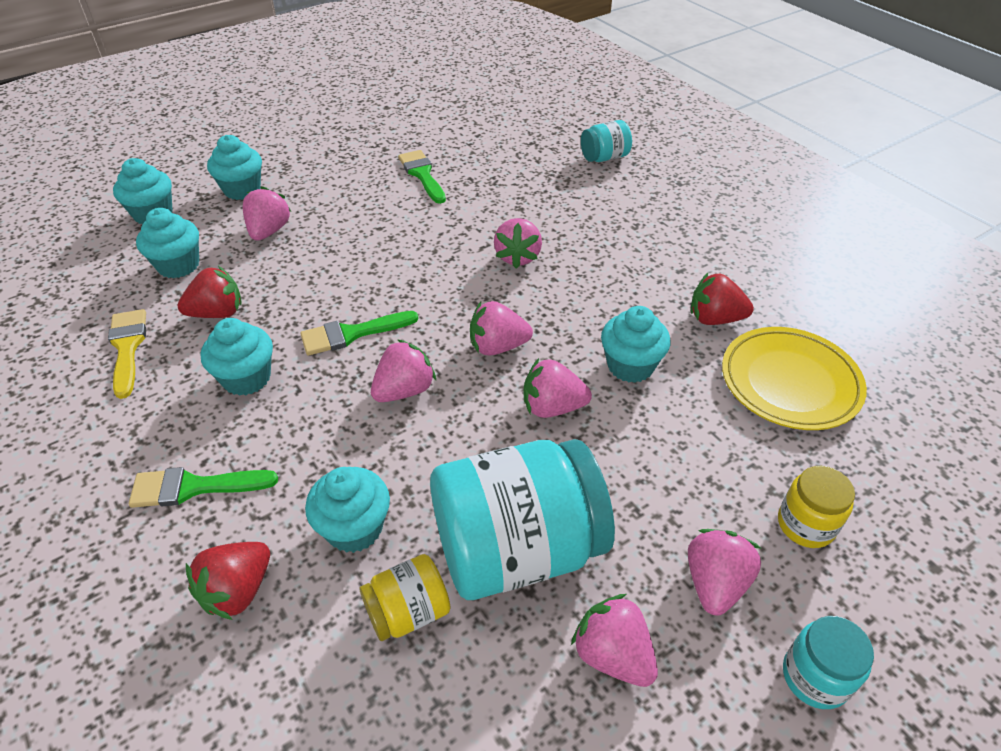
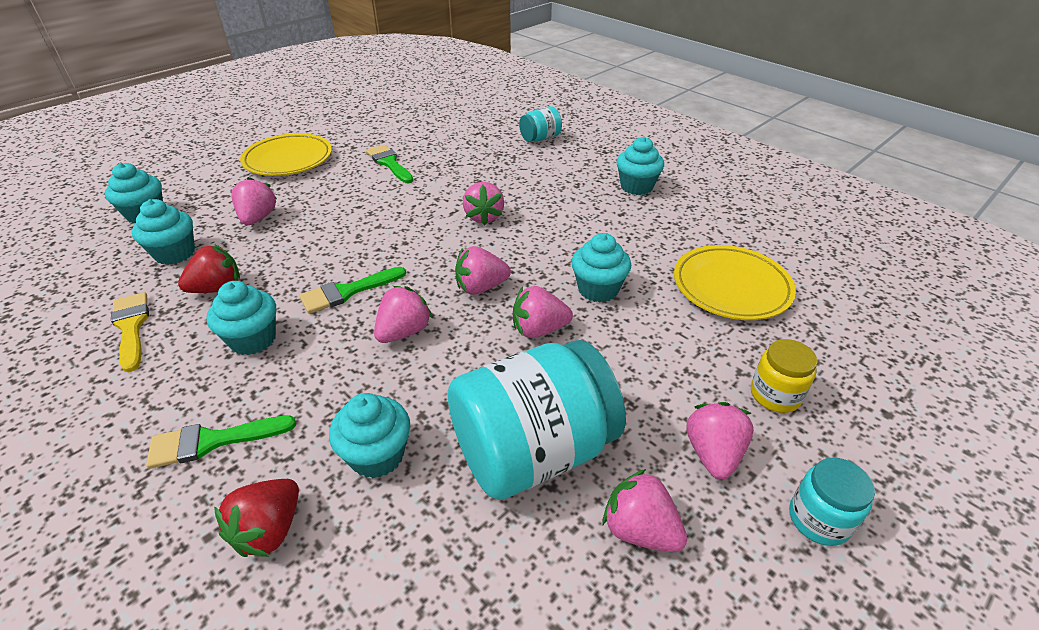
camera: 10 degrees left, 5 degrees down
(242, 189) = (228, 188): turquoise cupcake -> turquoise cupcake (636, 187)
(311, 159) = (288, 159): none -> yellow plate
(408, 612) = (442, 523): yellow jar -> none
(714, 319) = (658, 246): red strawberry -> none

